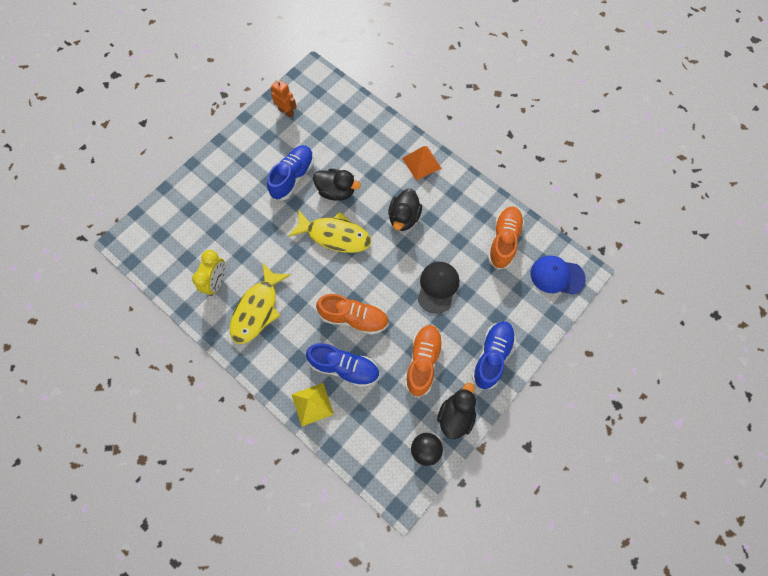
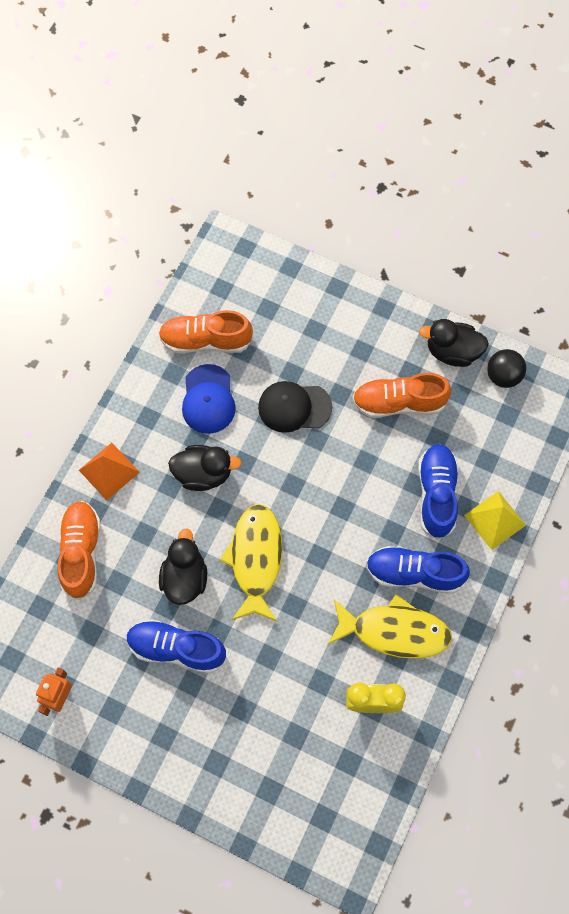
camera: 105 degrees left, 0 degrees up
(354, 318) = (368, 500): orange shoe -> orange shoe (81, 552)
(492, 356) = (367, 326): blue shoe -> blue shoe (414, 573)
(557, 276) = (238, 271): blue cap -> blue cap (208, 399)

